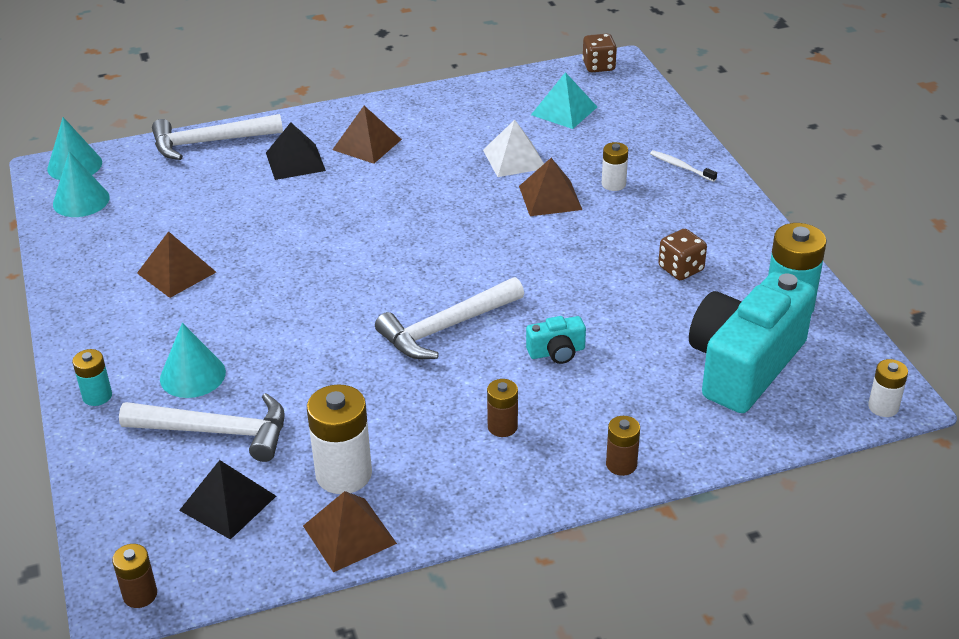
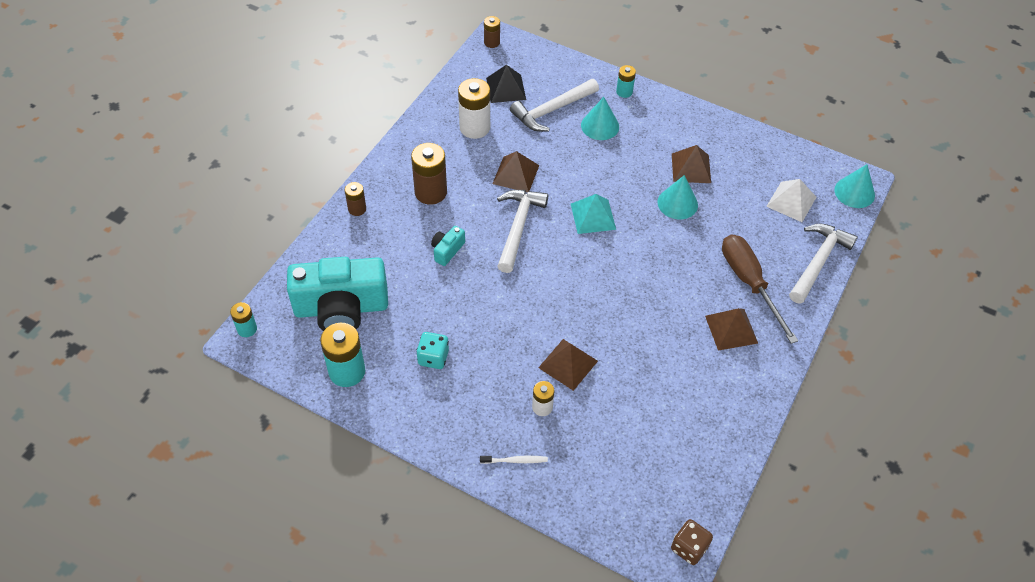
camera: 135 degrees right, 15 degrees up
(81, 200) = (809, 174): turquoise cone -> turquoise cone (677, 203)
(295, 161) = (749, 283): black pyramid -> brown screwdriver
(349, 534) = (442, 107): brown pyramid -> brown pyramid (516, 174)
(502, 427) = (430, 192): brown battery -> brown battery, size x1.80
(514, 159) = (628, 385): white pyramid -> white pyramid (791, 201)
(564, 111) = (653, 465): turquoise pyramid -> turquoise pyramid (593, 216)
(681, 269) = (433, 357): brown dice -> turquoise dice
(744, 365) = (341, 308): turquoise camera -> turquoise camera turned 90 degrees clockwise
(883, 407) = (247, 329): white battery -> turquoise battery

